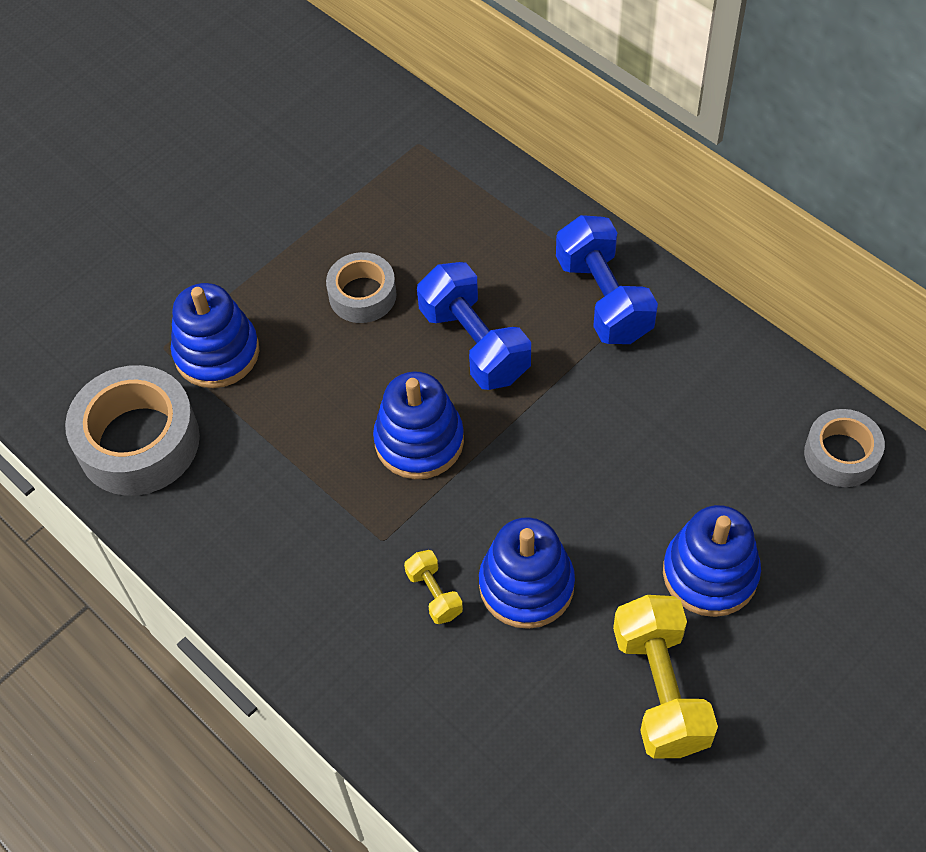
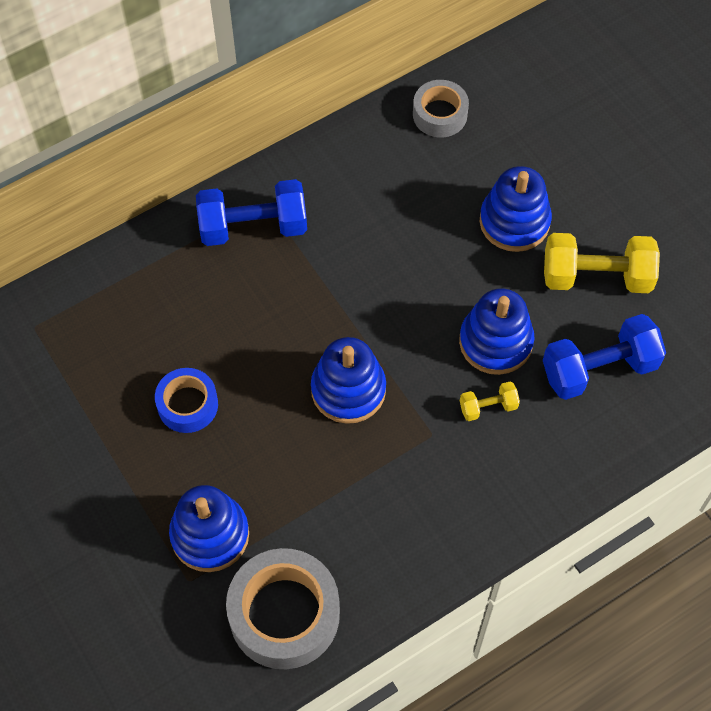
camera: 80 degrees left, 5 degrees up
(362, 295) = (187, 405): grey tape -> blue tape
(474, 344) = (266, 329): blue dumbbell -> blue dumbbell (599, 369)

